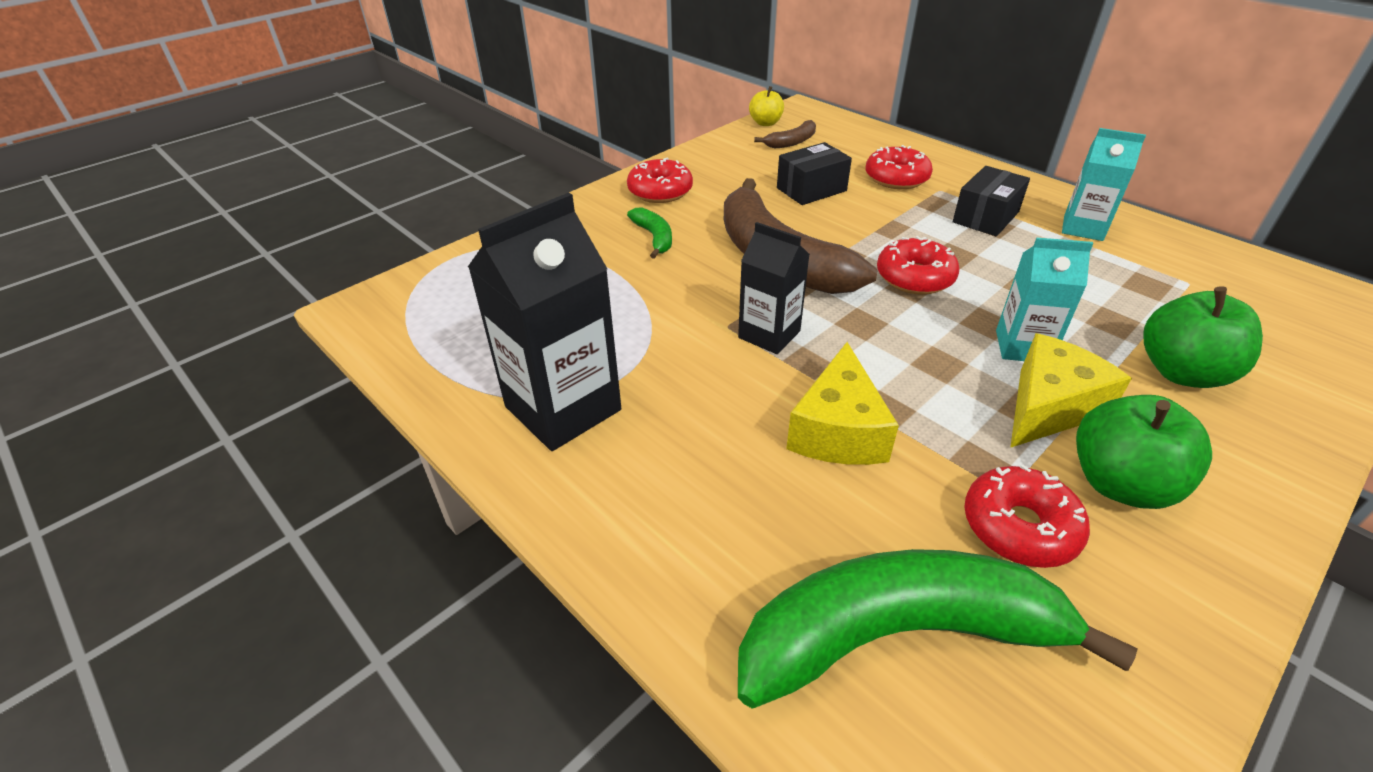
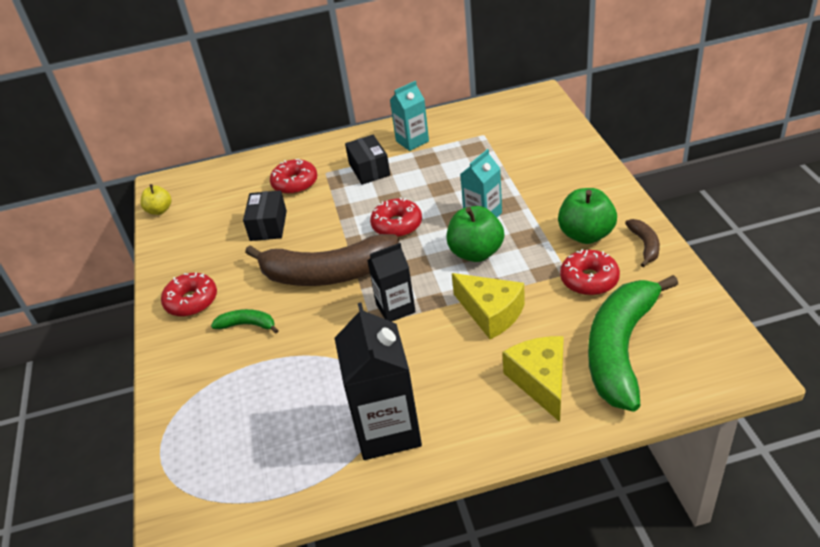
camera: 55 degrees left, 0 degrees up
(791, 142) = (200, 209): brown banana -> brown banana (645, 245)
(1049, 407) = (528, 230): yellow cheese -> yellow cheese (540, 381)
(1182, 372) = (537, 175): green apple -> green apple (476, 252)

